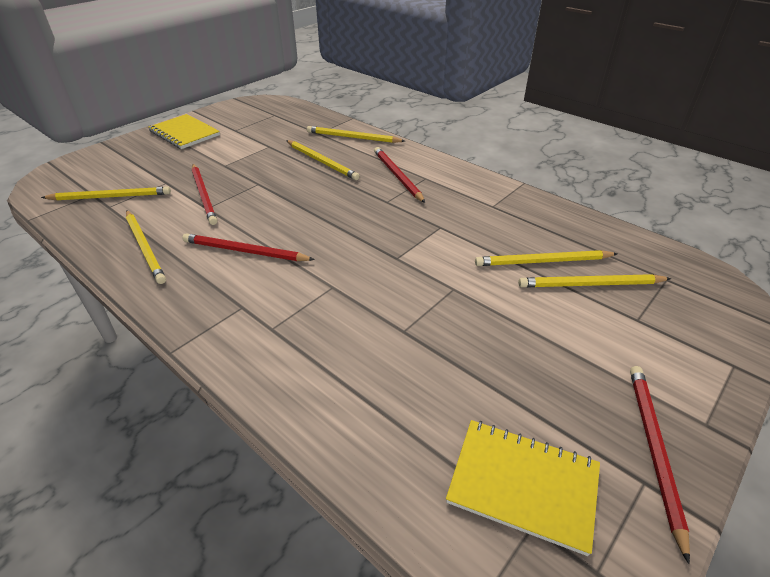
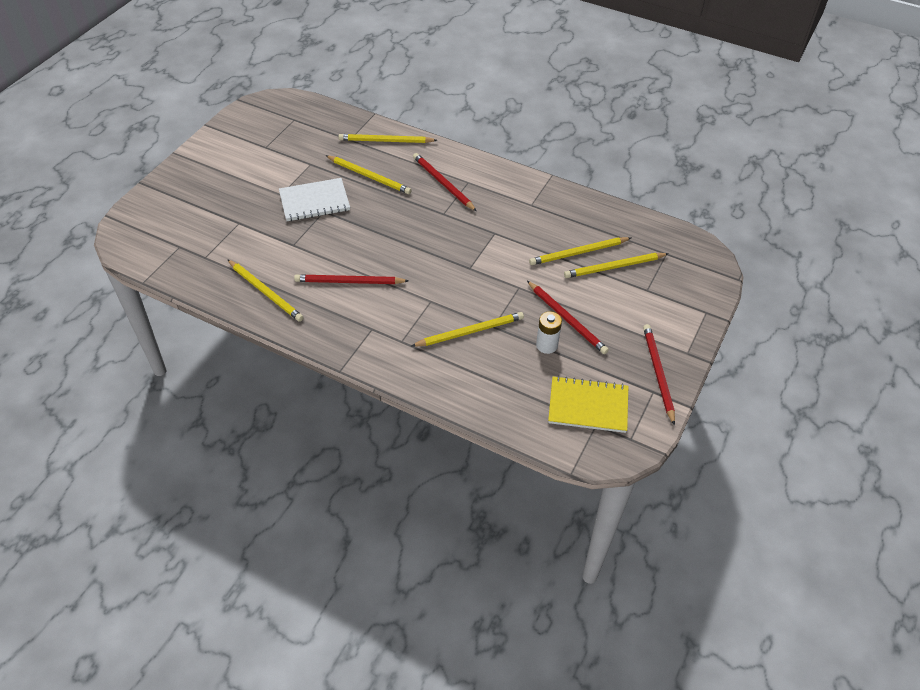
camera: 15 degrees left, 10 degrees up
(111, 197) = (199, 247): yellow pencil -> yellow pencil (470, 331)
(184, 133) = (217, 159): yellow notebook -> none
(204, 195) = (282, 232): red pencil -> red pencil (567, 319)
(254, 174) = (314, 201): none -> white notebook
(474, 370) = (546, 345): none -> white battery

